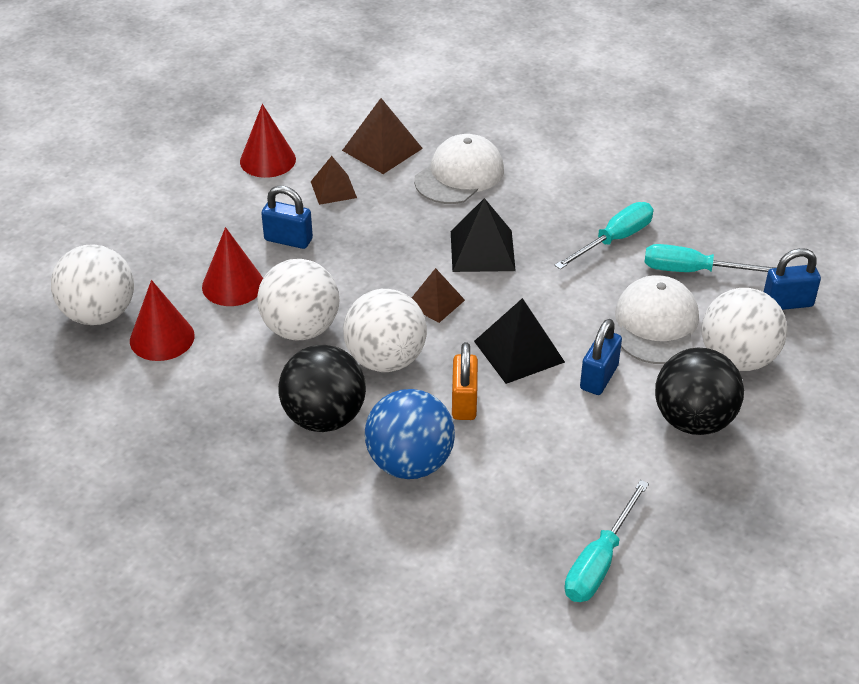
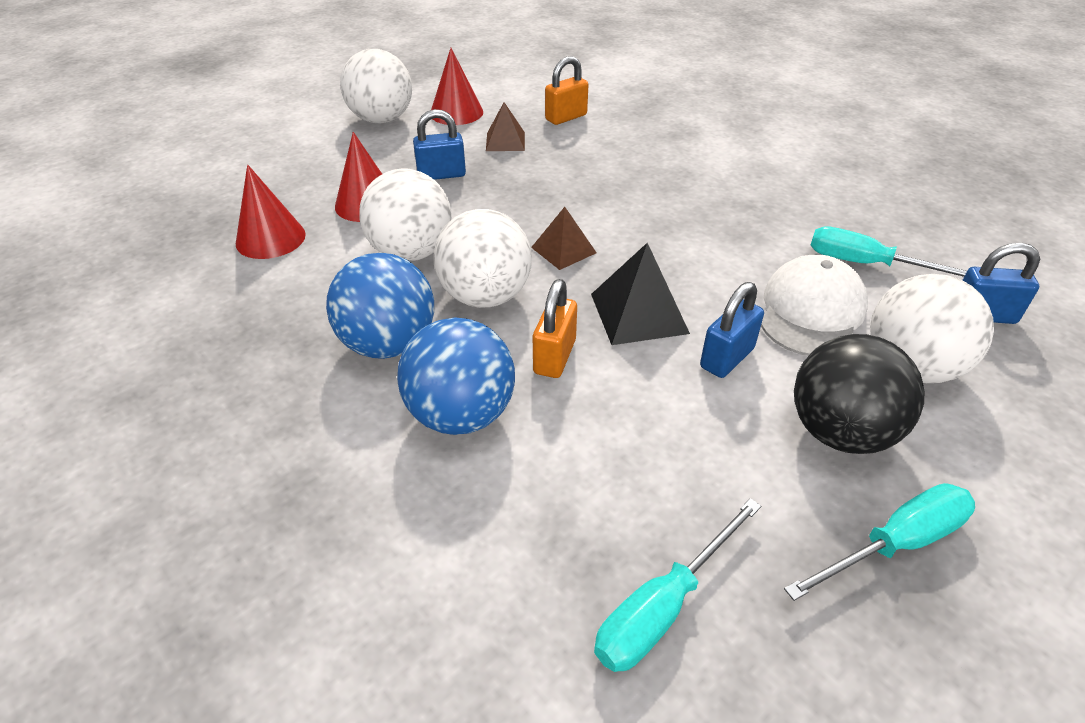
camera: 15 degrees right, 0 degrees up
(99, 314) = (227, 209): white ball -> white ball (381, 119)
(288, 240) = (441, 174): blue padlock -> blue padlock turned 45 degrees counterclockwise
(324, 418) = (389, 344): black ball -> blue ball
(382, 149) = (566, 117): brown pyramid -> orange padlock
(459, 175) = (632, 146): white cap -> none
(482, 251) = (632, 211): black pyramid -> none
(614, 240) = (780, 222): turquoise screwdriver -> turquoise screwdriver (895, 544)

